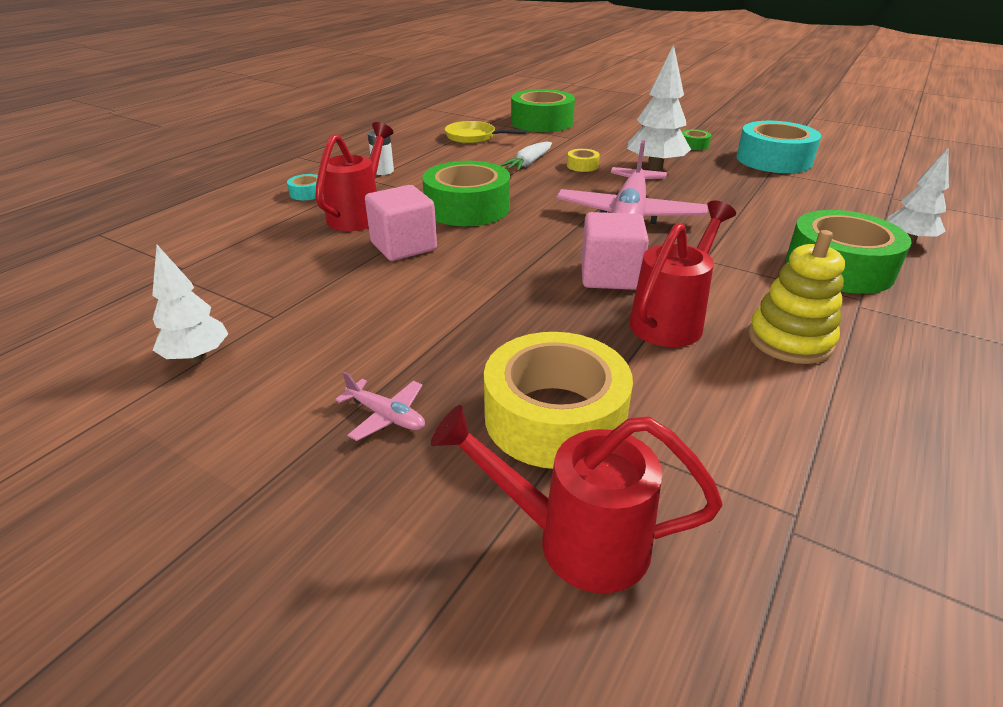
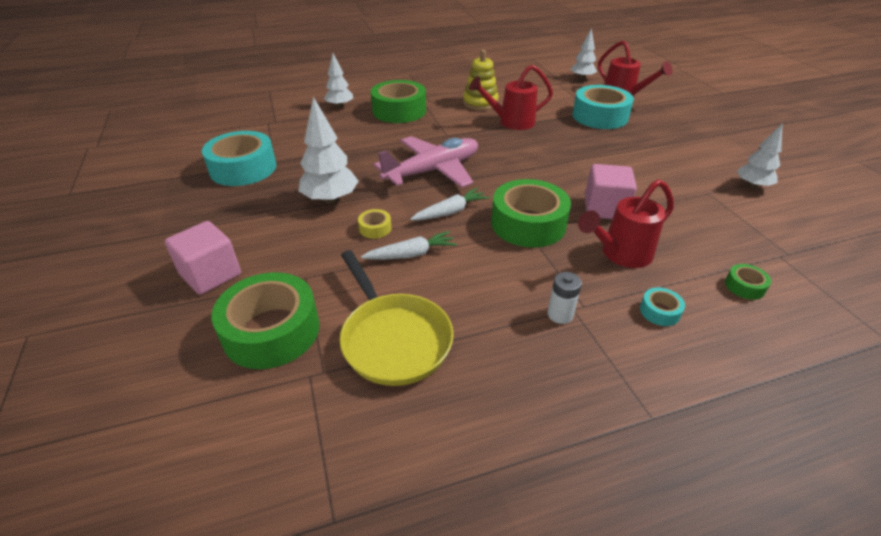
camera: 140 degrees left, 5 degrees up
(386, 416) = (664, 136): pink plane -> none
(474, 137) = (393, 339): yellow pan -> yellow pan, size x1.51
(547, 192) = (450, 212): none -> white carrot
(554, 416) = (600, 116): yellow tape -> turquoise tape
(610, 276) = (507, 145): pink cube -> pink cube (211, 274)
(694, 145) = (244, 209): green tape -> green tape (744, 286)
(786, 598) = (582, 78): none -> white tree

